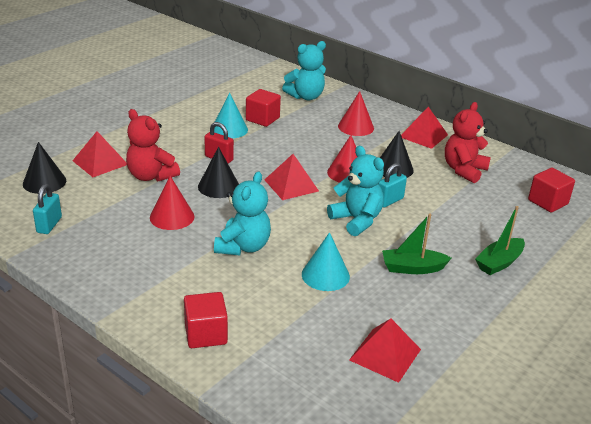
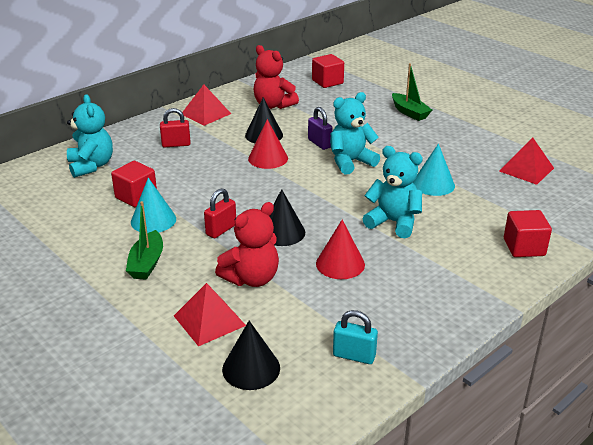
camera: 80 degrees left, 0 degrees up
(291, 185) = (286, 189): red pyramid -> none
(356, 127) = (176, 144): red cone -> red padlock
(389, 201) = (319, 143): turquoise padlock -> purple padlock
(412, 268) = (419, 146): green boat -> green boat (147, 263)

